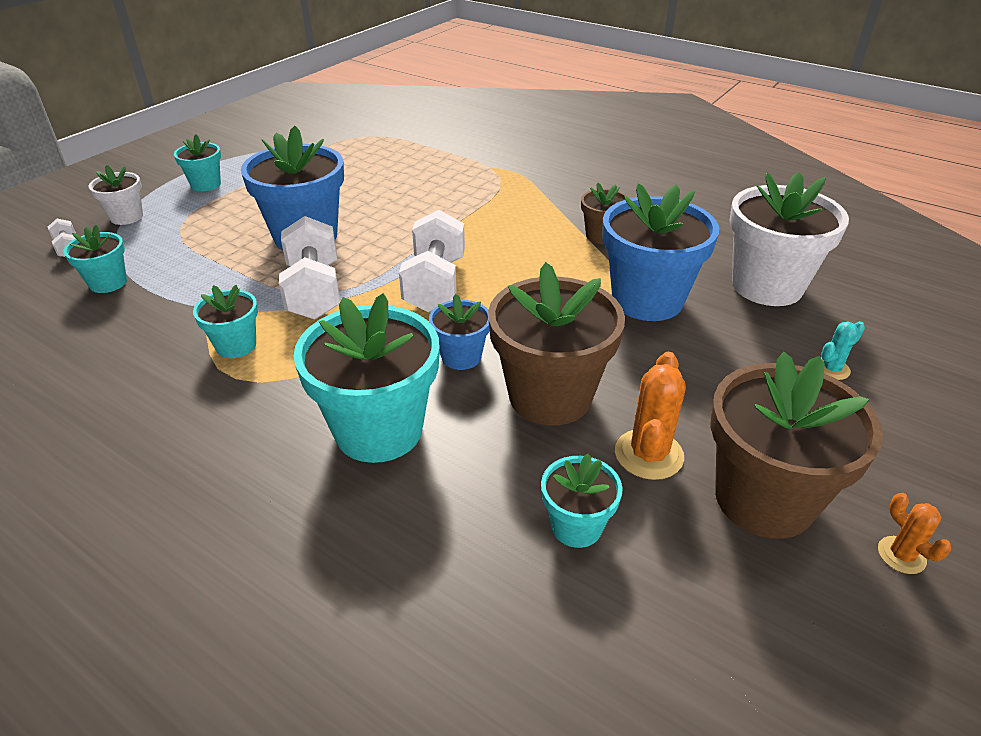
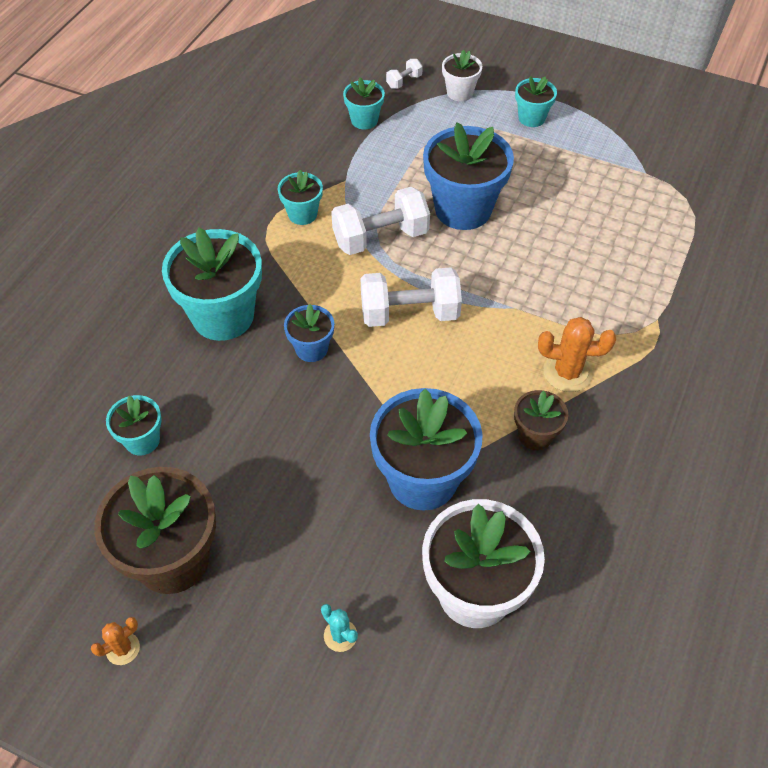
camera: 80 degrees right, 15 degrees up
(550, 396) = (271, 413): brown flower pot -> none
(648, 454) = (213, 482): orange cactus -> orange cactus (567, 372)

